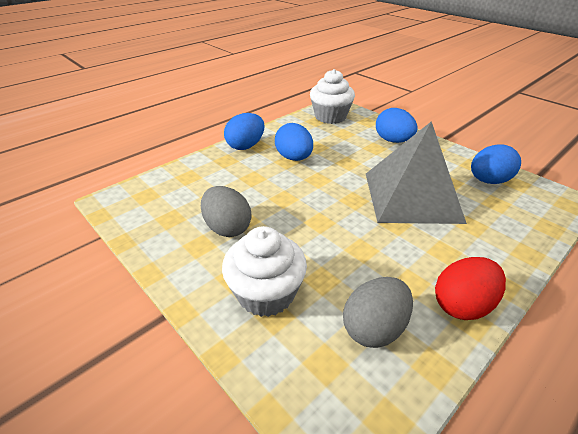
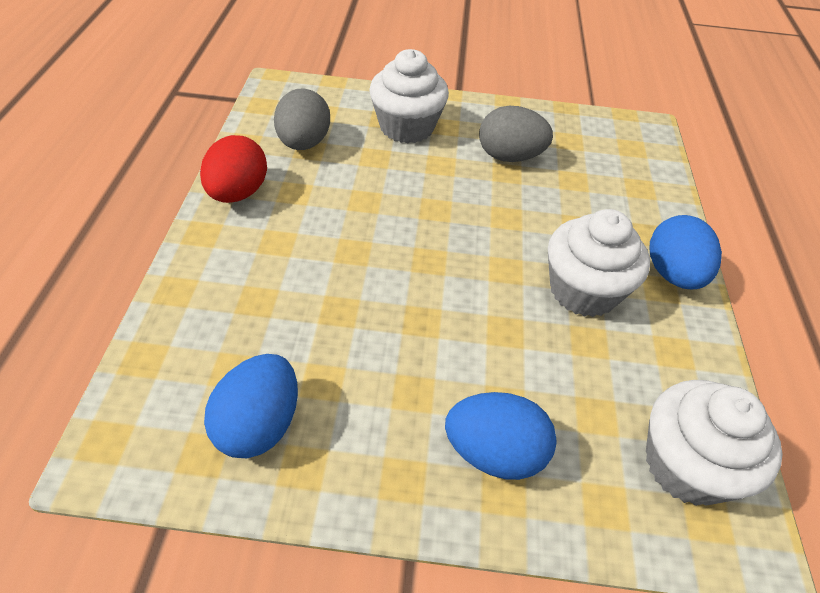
camera: 135 degrees right, 10 degrees up
(294, 158) = (583, 290): blue egg -> white cupcake
(411, 196) = (362, 308): grey pyramid -> none

